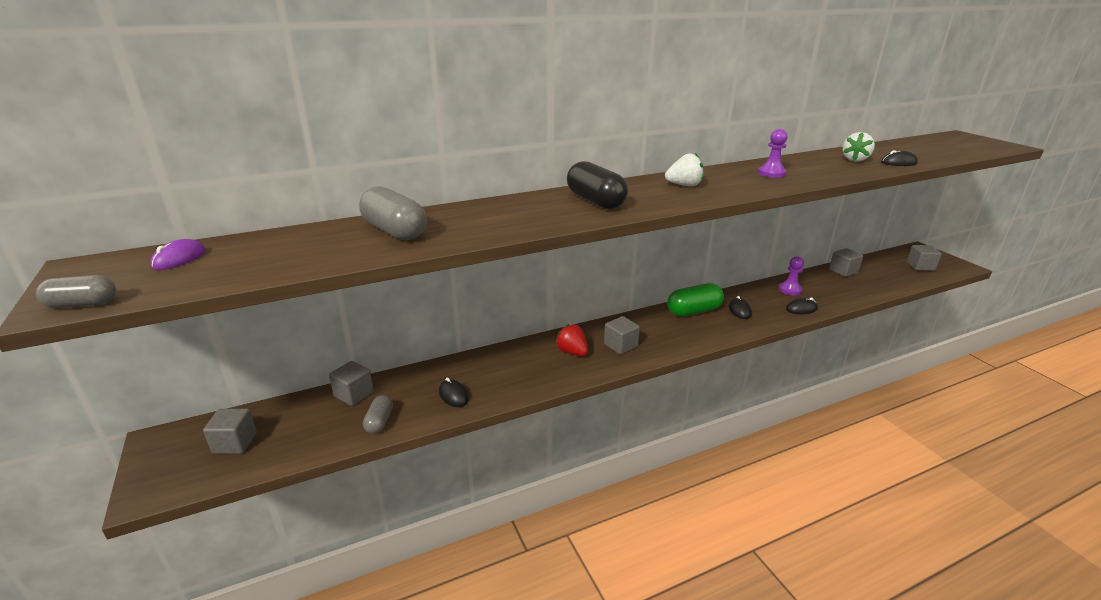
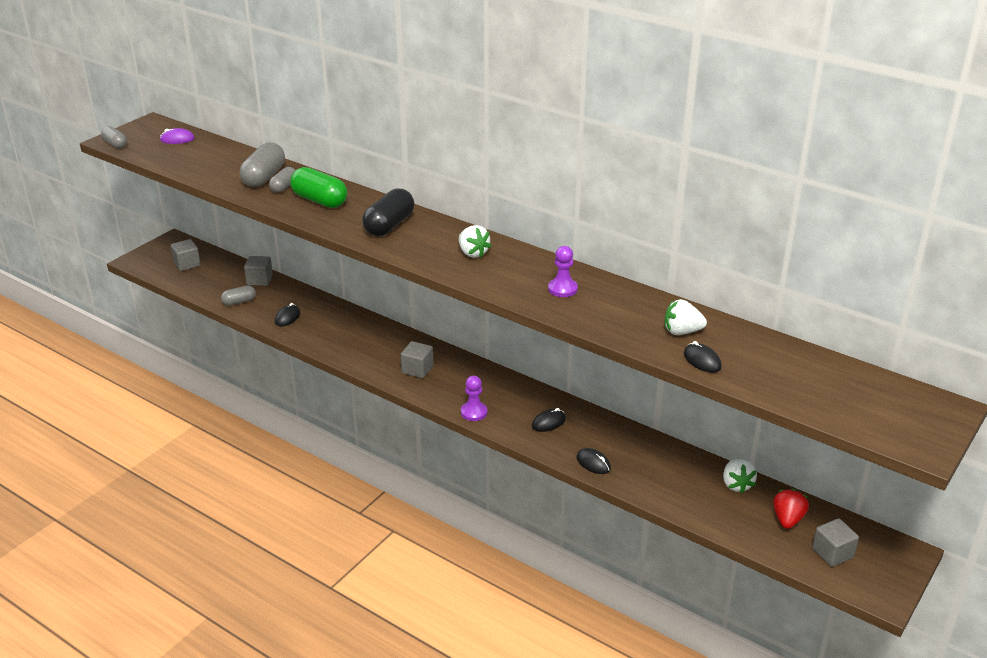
camera: 60 degrees right, 5 degrees up
(437, 226) = (284, 187): none -> grey capsule
(572, 352) = (386, 349): red strawberry -> red strawberry (787, 519)
(694, 311) = (519, 395): green capsule -> green capsule (320, 200)
(790, 290) = (635, 449): purple pawn -> purple pawn (474, 412)
(843, 271) = (736, 485): grey cube -> white strawberry

